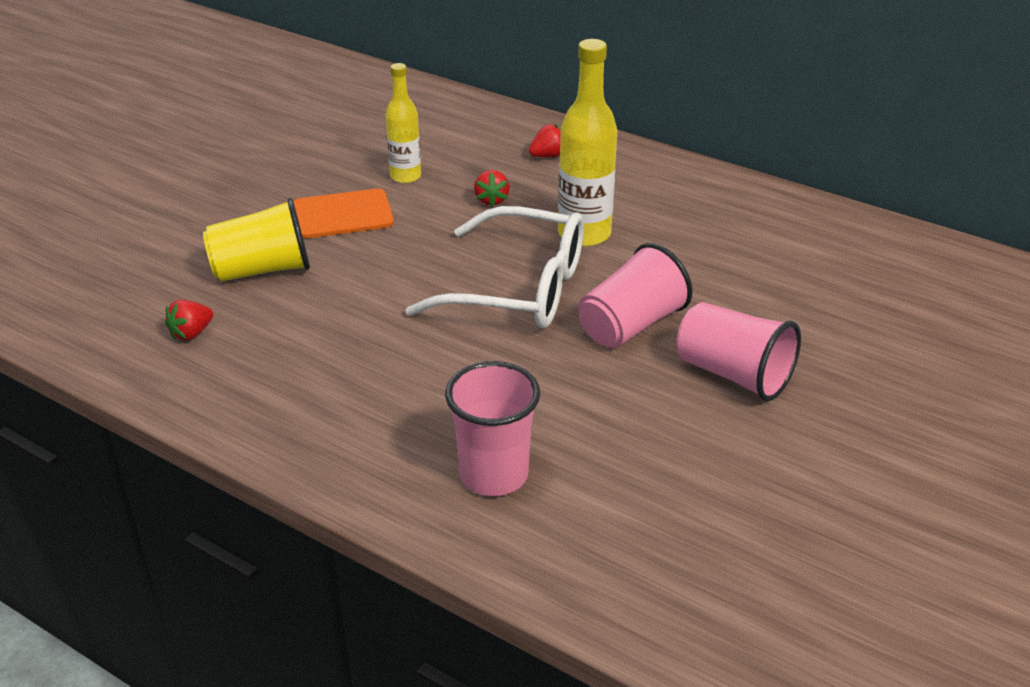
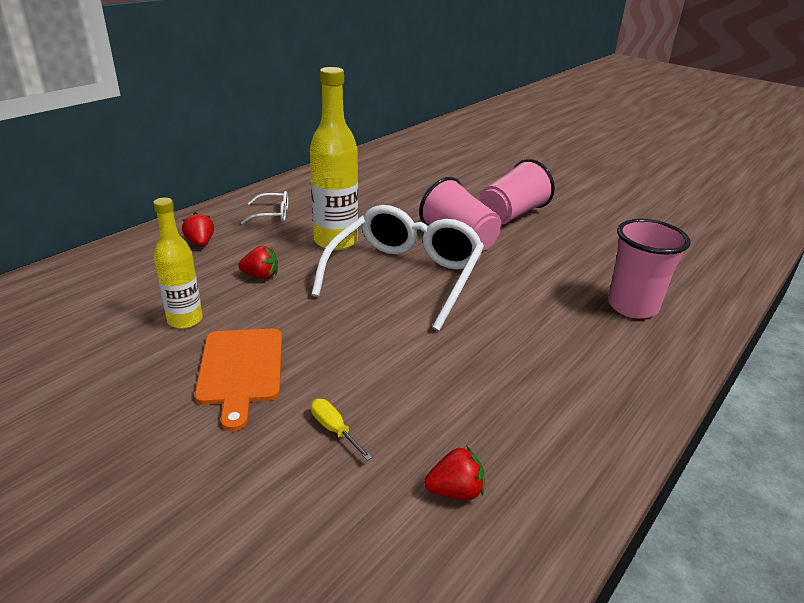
camera: 85 degrees left, 5 degrees down
(191, 333) = (455, 491): red strawberry -> red strawberry turned 60 degrees counterclockwise
(262, 270) = (334, 430): yellow cup -> yellow screwdriver
(634, 184) = (272, 214): none -> white glasses

